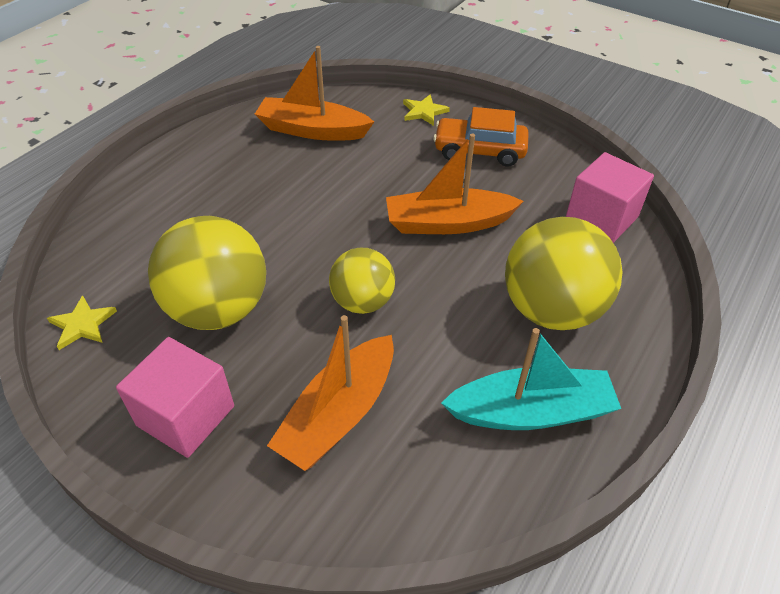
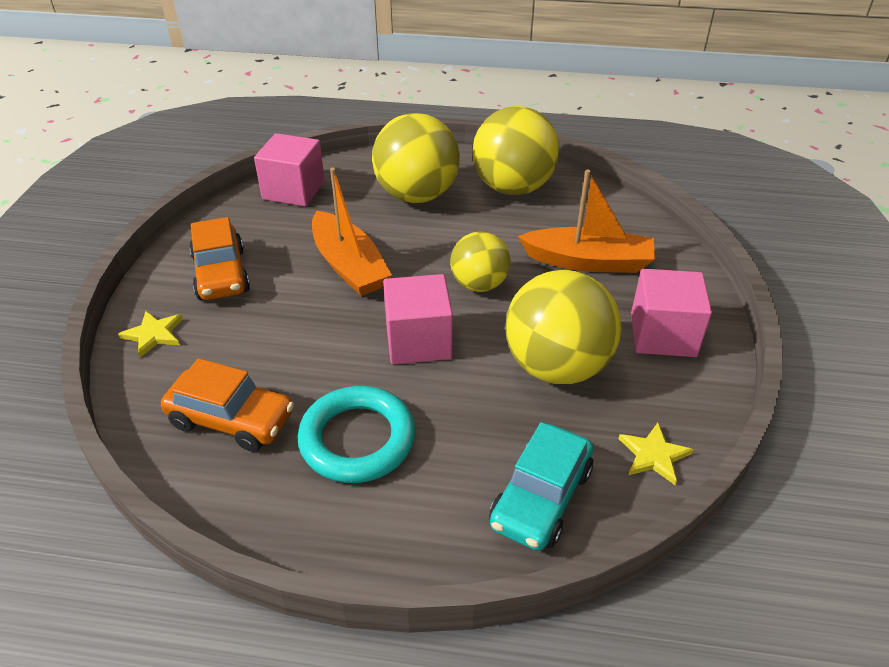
camera: 115 degrees left, 5 degrees down
(117, 244) = (541, 498): none -> turquoise car
(247, 177) = (357, 439): none -> turquoise ring
(312, 130) = (231, 419): orange boat -> orange car
(317, 235) = (418, 341): none -> pink cube
(531, 412) = (512, 188): turquoise boat -> yellow ball

